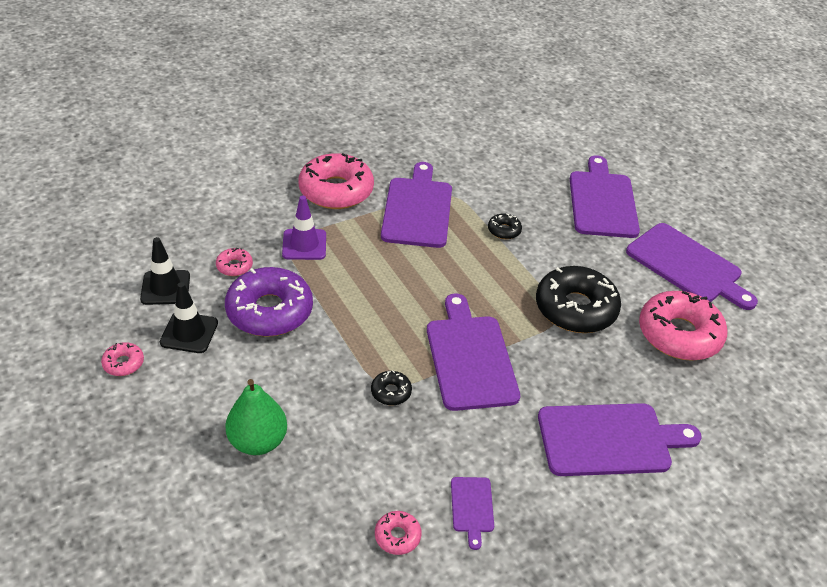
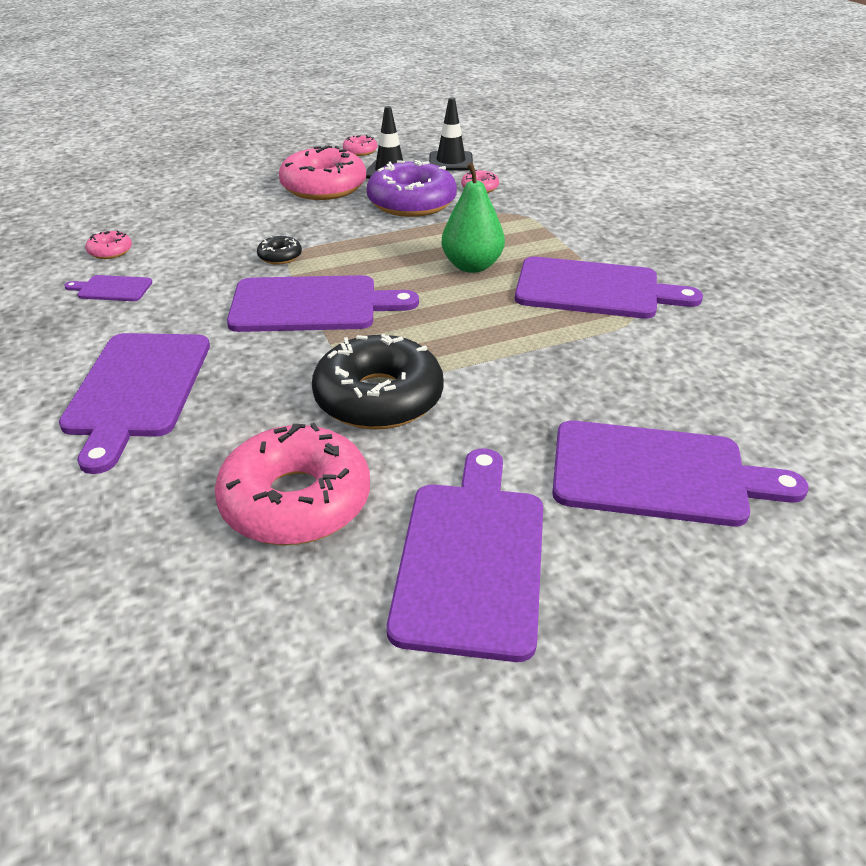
camera: 100 degrees right, 5 degrees down
(258, 441) = (251, 198): green pear -> green pear (472, 266)
(304, 245) = (515, 219): purple traffic cone -> none
(336, 191) = (621, 239): pink donut -> pink donut (324, 187)
(504, 230) = (556, 354): black donut -> none
(687, 266) = (471, 557): purple cutting board -> purple cutting board turned 135 degrees clockwise

